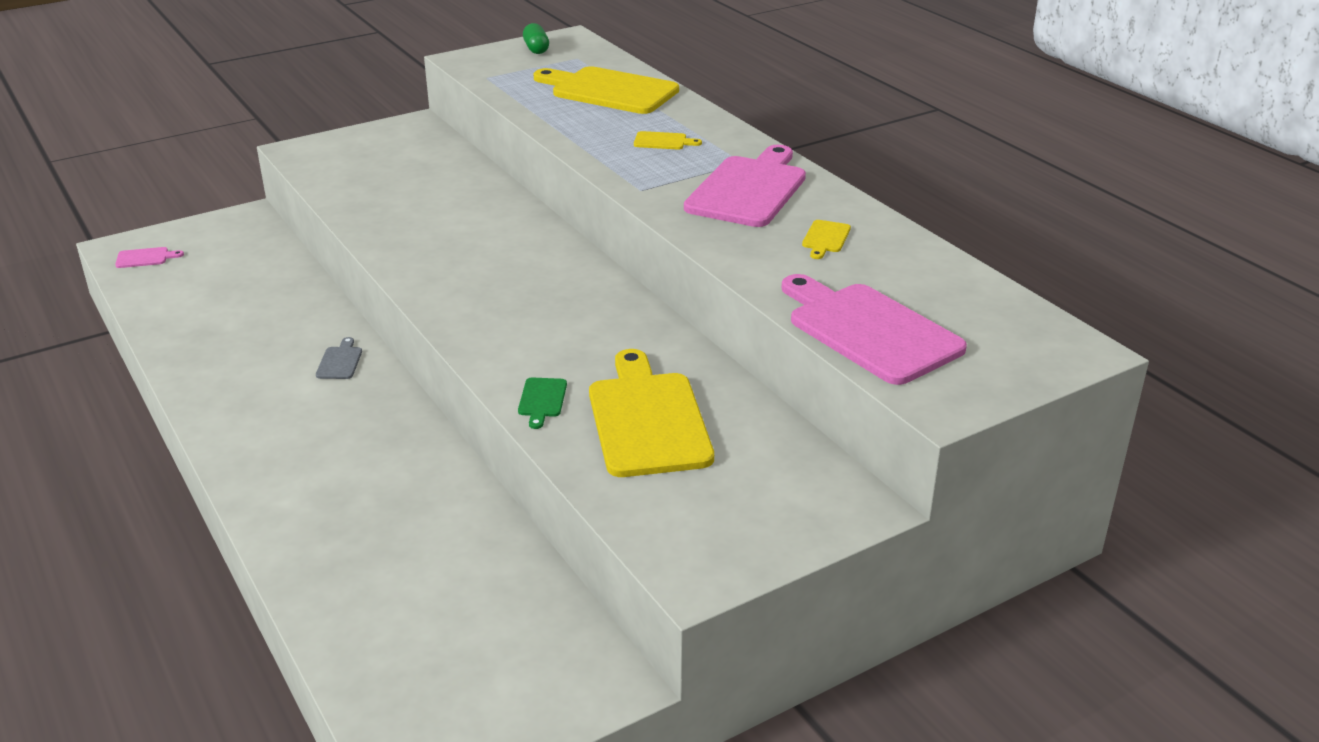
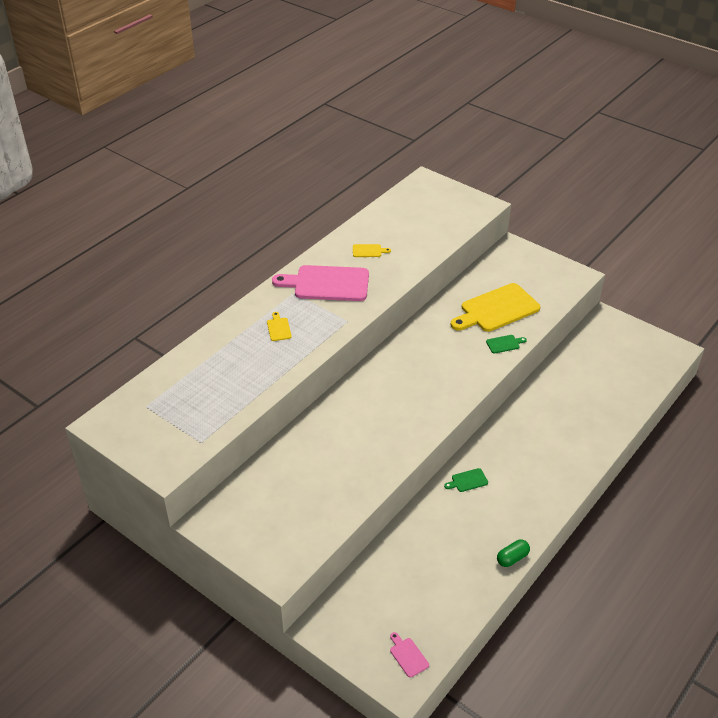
camera: 110 degrees left, 10 degrees up
(340, 361) = (468, 481): grey cutting board -> green cutting board
(536, 49) = (132, 434): green capsule -> green capsule (512, 558)
(609, 91) = (205, 372): yellow cutting board -> none
(869, 330) = (444, 228): pink cutting board -> none

